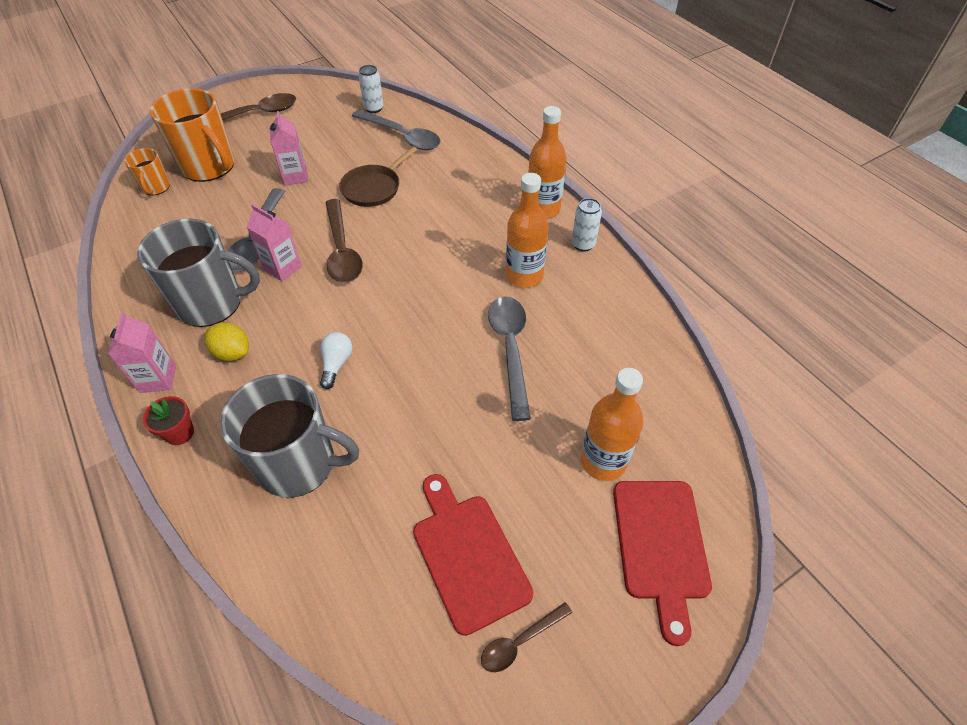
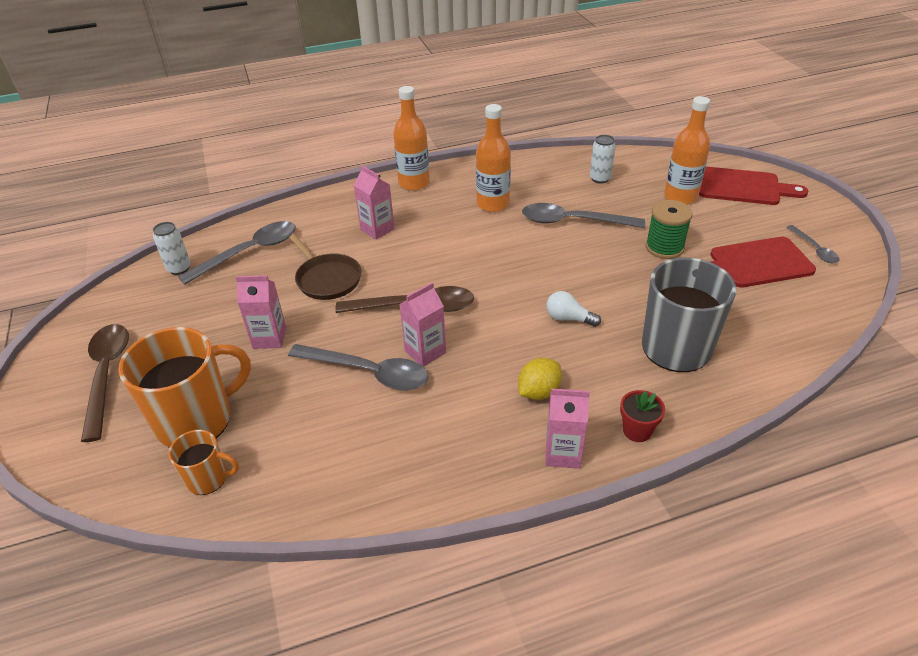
camera: 75 degrees left, 10 degrees down
(211, 303) = (460, 411): grey mug -> none
(454, 201) = (377, 229): none -> pink carton
(479, 446) = (664, 248): none -> green spool
(520, 641) = (814, 249): brown spoon -> grey spoon
(583, 244) = (467, 171): white can -> white can (600, 179)

